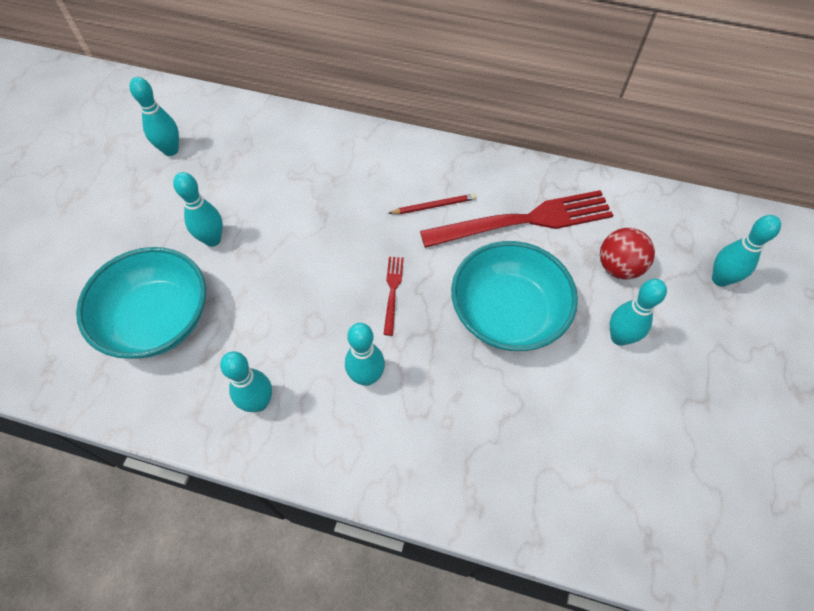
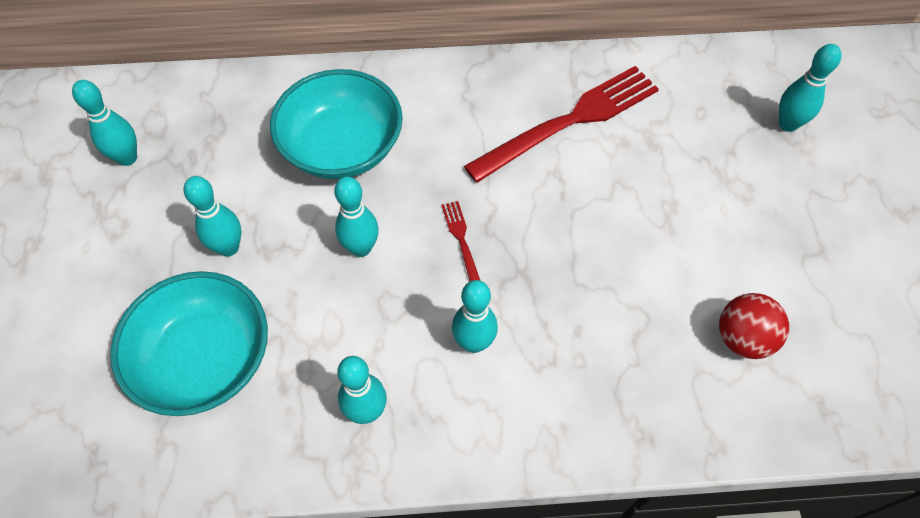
camera: 20 degrees left, 0 degrees up
(434, 206) = (466, 134): red pencil -> none
(507, 313) = (593, 226): turquoise bowl -> turquoise bowl (342, 147)
(618, 267) = (685, 142): red ball -> red ball (743, 338)
(619, 337) = (715, 215): turquoise bowling pin -> turquoise bowling pin (361, 248)

